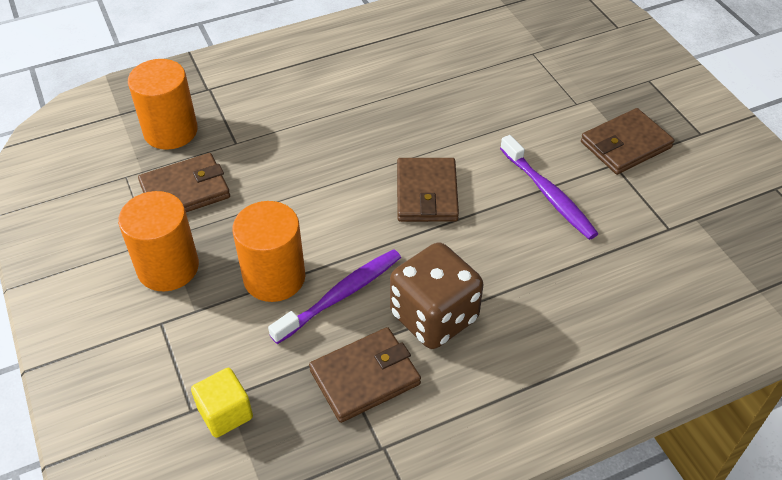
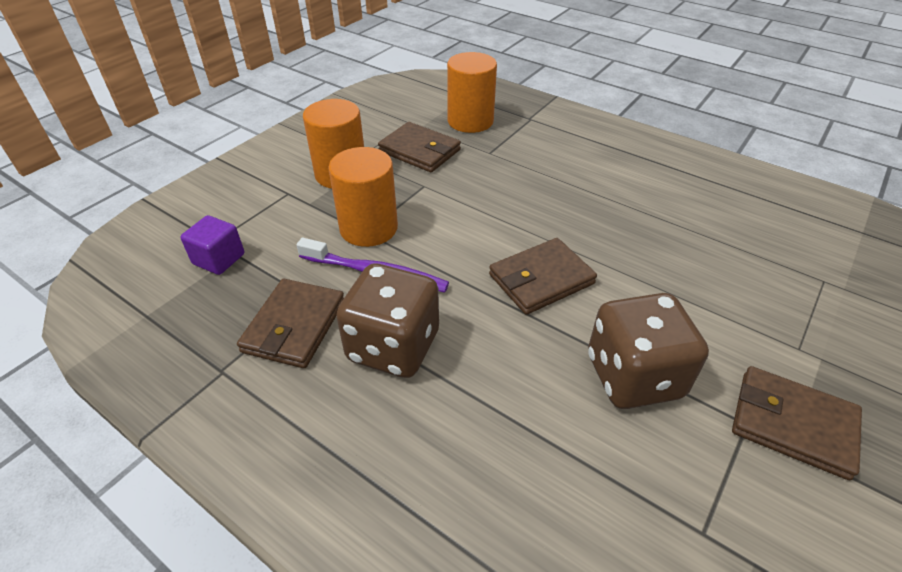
camera: 60 degrees right, 5 degrees down
(225, 413) = (219, 259): yellow cube -> purple cube
(365, 377) = (294, 326): brown wallet -> brown wallet turned 75 degrees clockwise
(548, 194) = (633, 376): purple toothbrush -> brown dice

